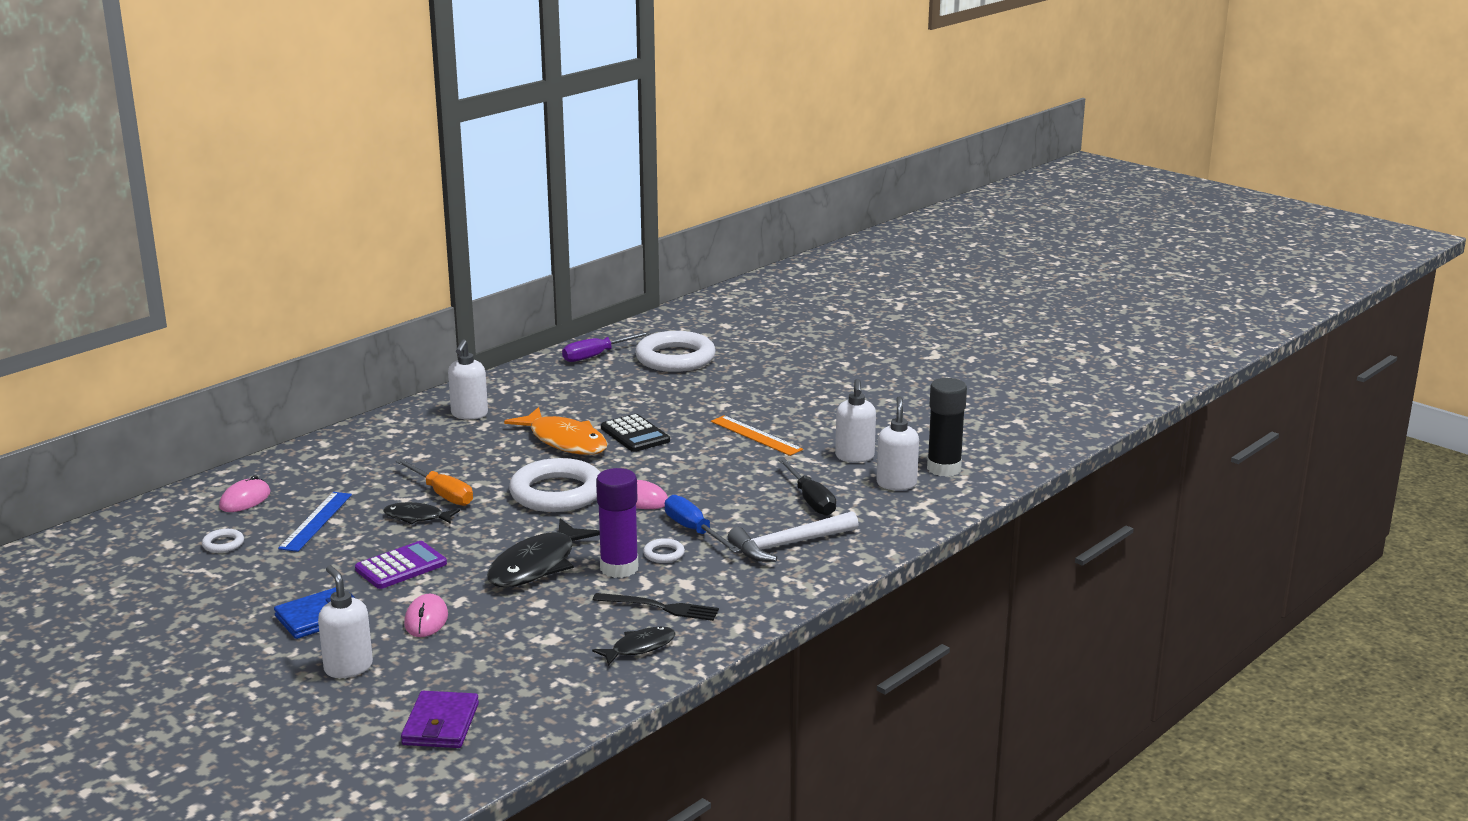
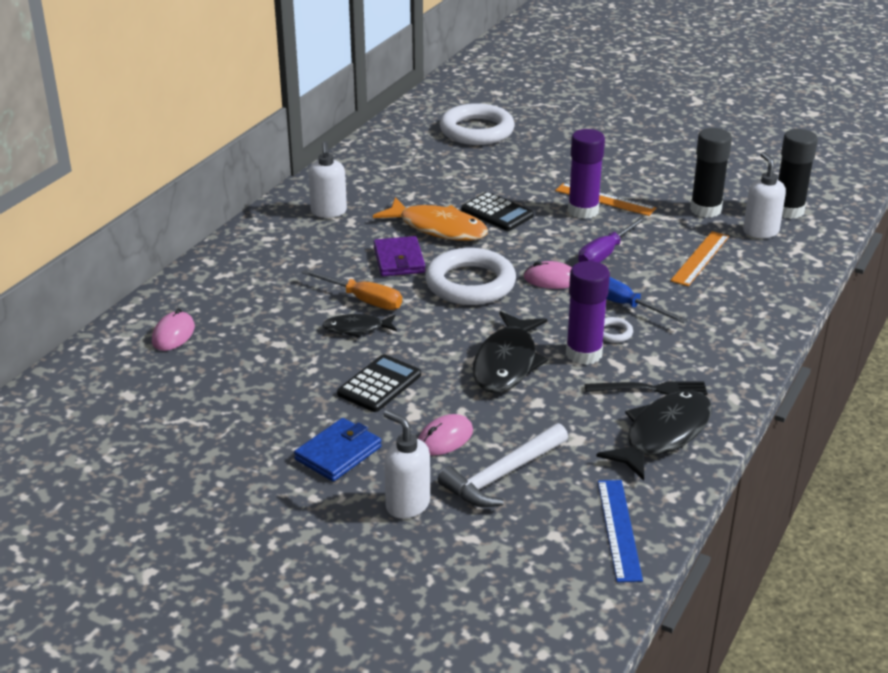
camera: 15 degrees left, 10 degrees up
(223, 544) = (185, 387): white ring -> none
(316, 521) = (261, 347): blue ruler -> blue ruler (619, 529)
(401, 566) = (379, 384): purple calculator -> black calculator
(426, 620) = (445, 438): pink mouse -> pink mouse turned 60 degrees clockwise
(441, 724) = (541, 551): purple wallet -> purple wallet (399, 260)
(596, 355) = (403, 136): purple screwdriver -> purple screwdriver (605, 254)
(639, 647) = (663, 435): black fish -> black fish, size x1.80
(724, 443) = (583, 211): none -> purple glue stick
(788, 545) = (715, 306): white hammer -> white hammer (502, 475)
(810, 500) = (700, 258): black screwdriver -> orange ruler
(854, 457) = (705, 210): white soap dispenser -> black glue stick

